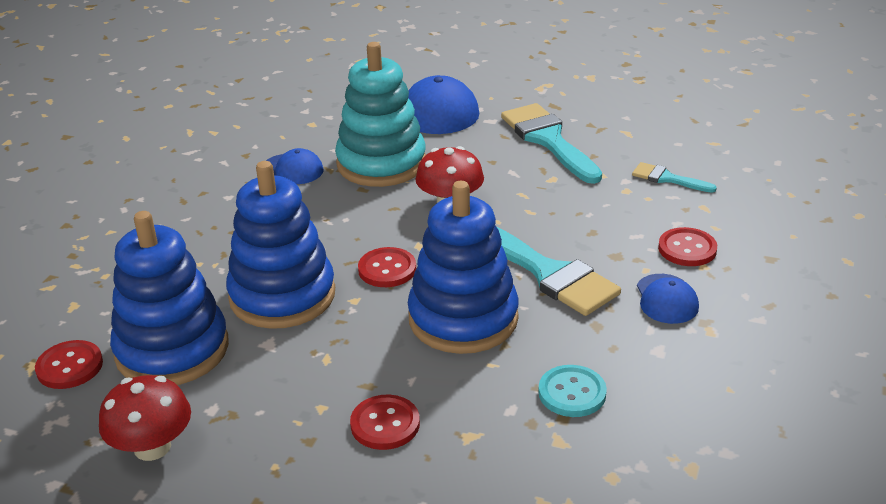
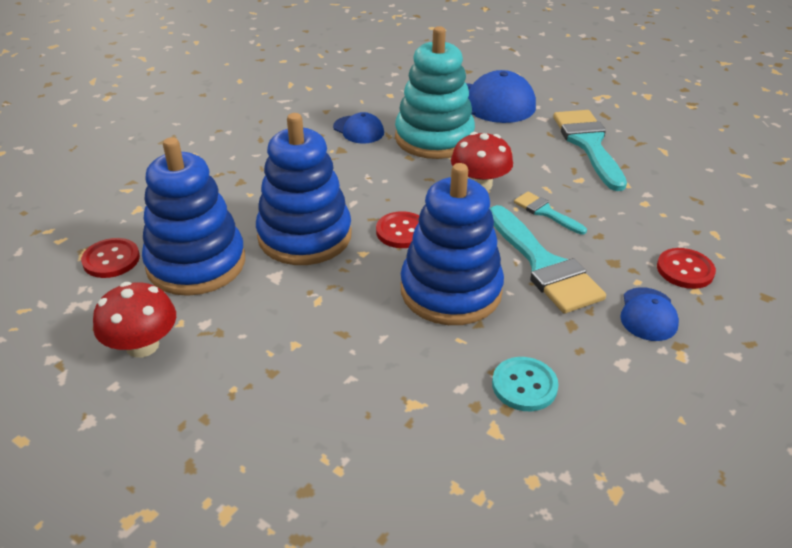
camera: 15 degrees right, 5 degrees up
(385, 424) = (343, 373): red button -> none
(667, 179) = (688, 200): turquoise brush -> turquoise brush (545, 212)

